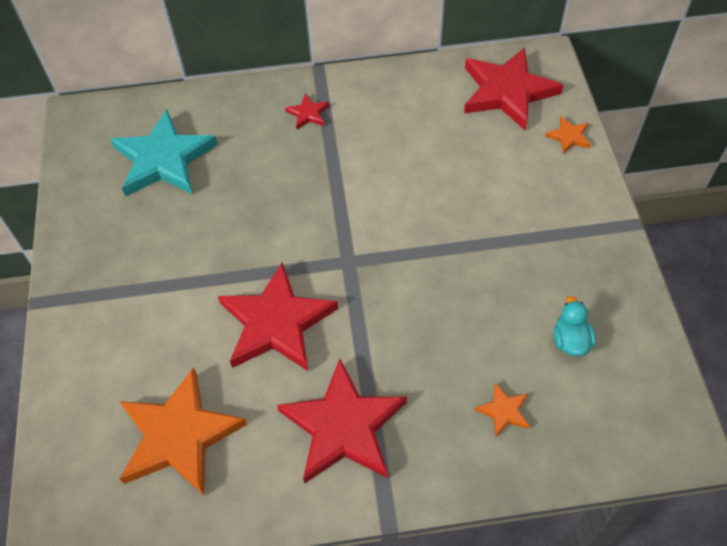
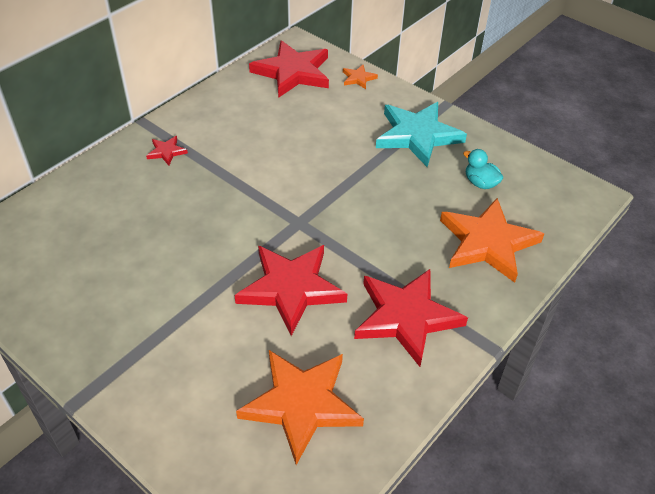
camera: 45 degrees left, 10 degrees down
(163, 159) = (79, 241): turquoise star -> turquoise star (417, 136)
(504, 411) = (487, 243): orange star -> orange star, size x2.31

